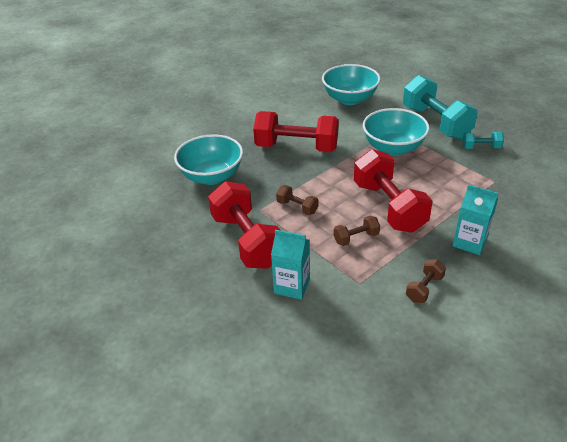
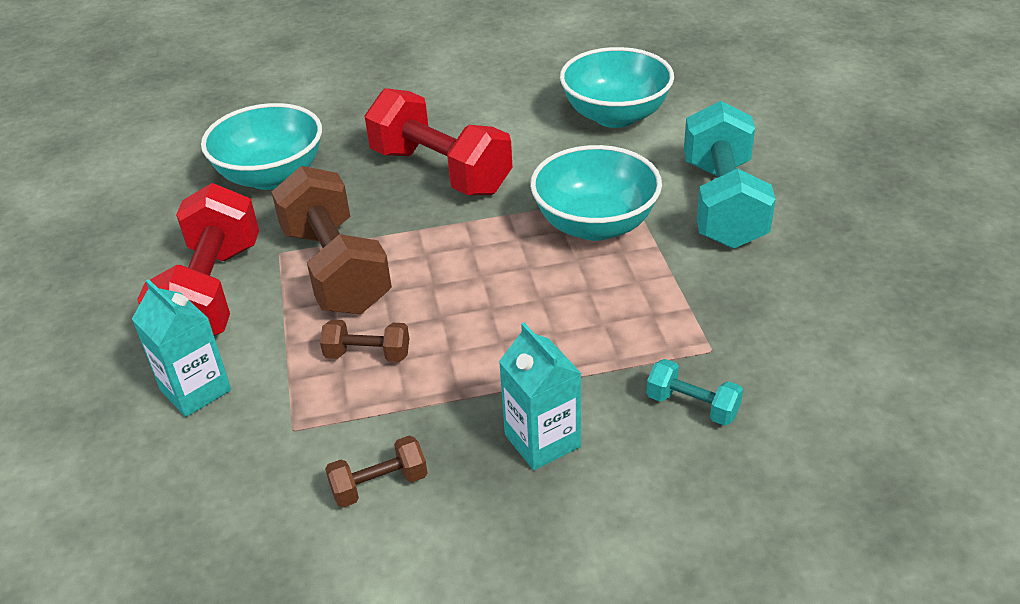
camera: 30 degrees right, 0 degrees up
(297, 207) = (336, 269): brown dumbbell -> brown dumbbell, size x2.21
(388, 207) = (475, 323): red dumbbell -> none
(481, 147) = (758, 278): turquoise dumbbell -> turquoise dumbbell (692, 406)

